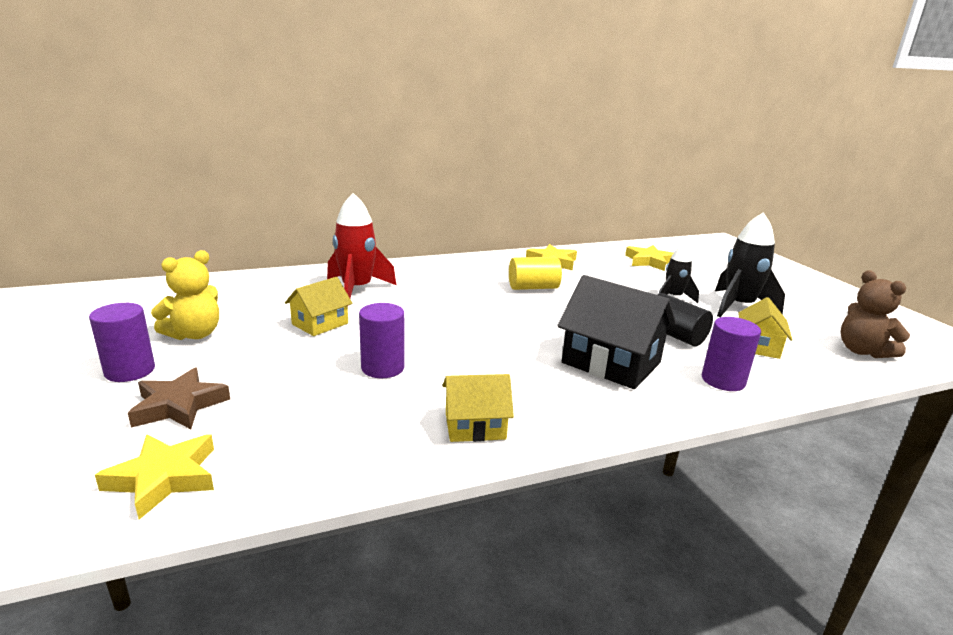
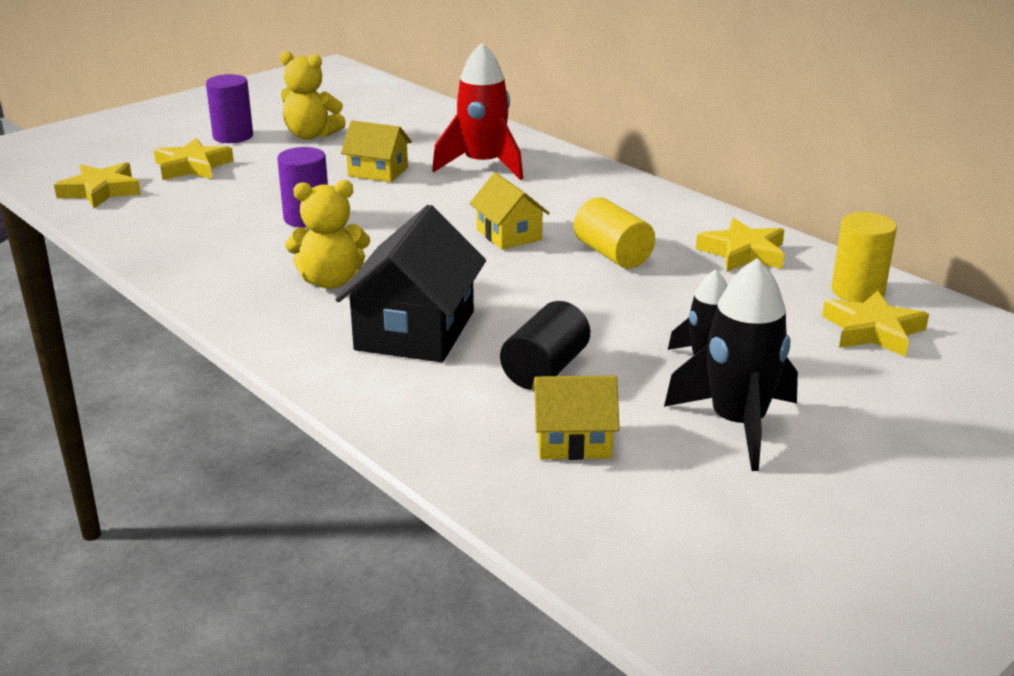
camera: 70 degrees right, 5 degrees up
(179, 405) = (192, 166): brown star -> yellow star
(475, 426) = (224, 278): yellow house -> yellow house (509, 235)
(514, 378) = (331, 281): none -> yellow teddy bear
(608, 254) = (857, 291): none -> yellow cylinder
(723, 380) = (425, 410): purple cylinder -> none
(862, 351) = (653, 551): brown teddy bear -> none

